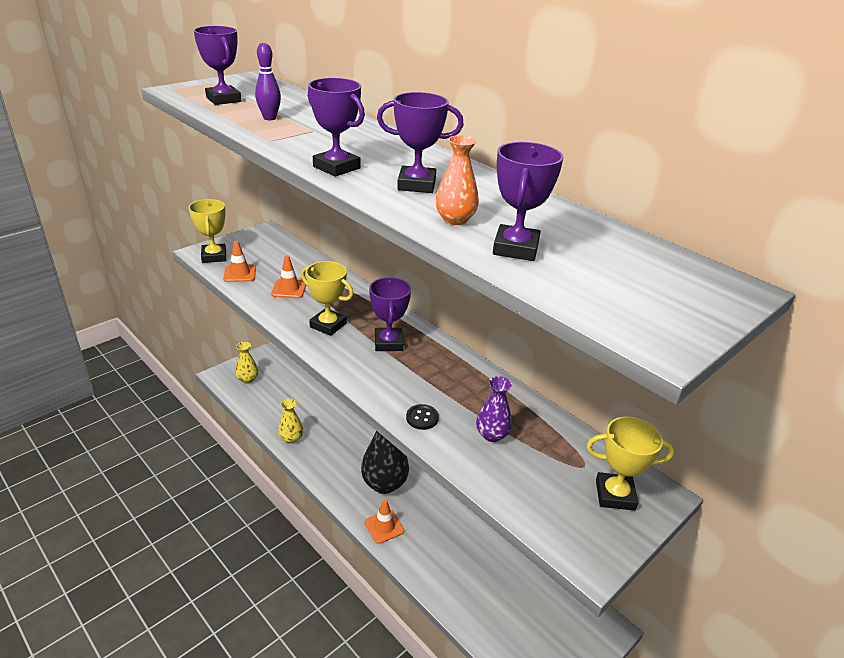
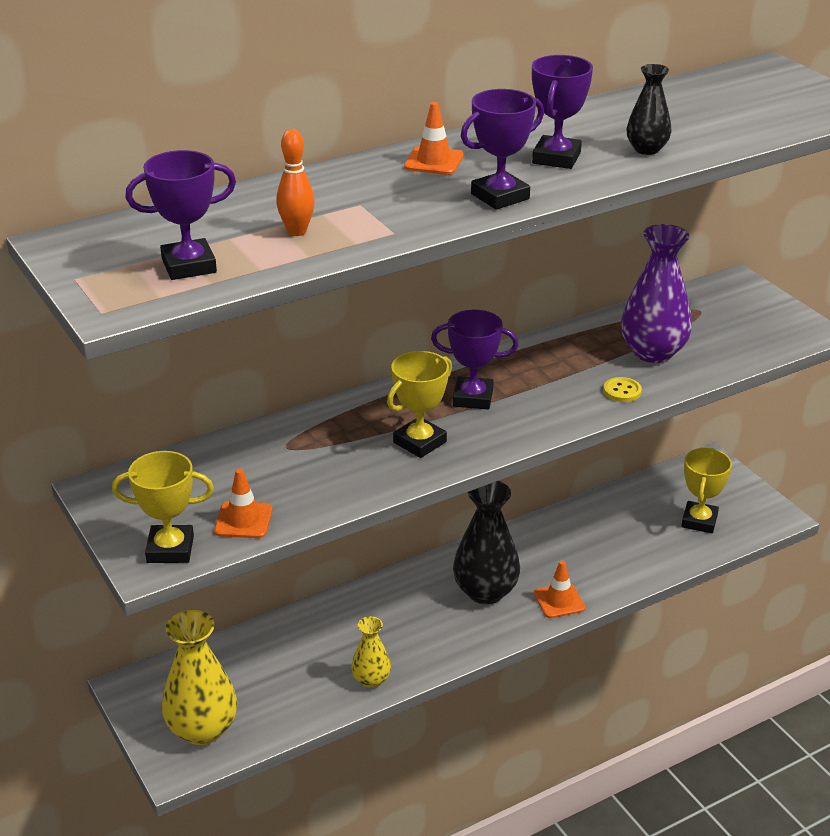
camera: 75 degrees left, 0 degrees up
(247, 379) = (202, 729): yellow vase -> yellow vase, size x1.80
(269, 118) = (297, 231): purple bowling pin -> orange bowling pin
(289, 289) = (310, 472): orange traffic cone -> orange traffic cone (434, 161)
(422, 418) = (622, 391): black button -> yellow button
(455, 219) = (646, 149): orange vase -> black vase
(492, 435) = (653, 352): purple vase -> purple vase, size x1.80
(515, 248) = (708, 132): purple trophy -> none
(615, 495) = (738, 303): yellow trophy -> yellow trophy (699, 521)

